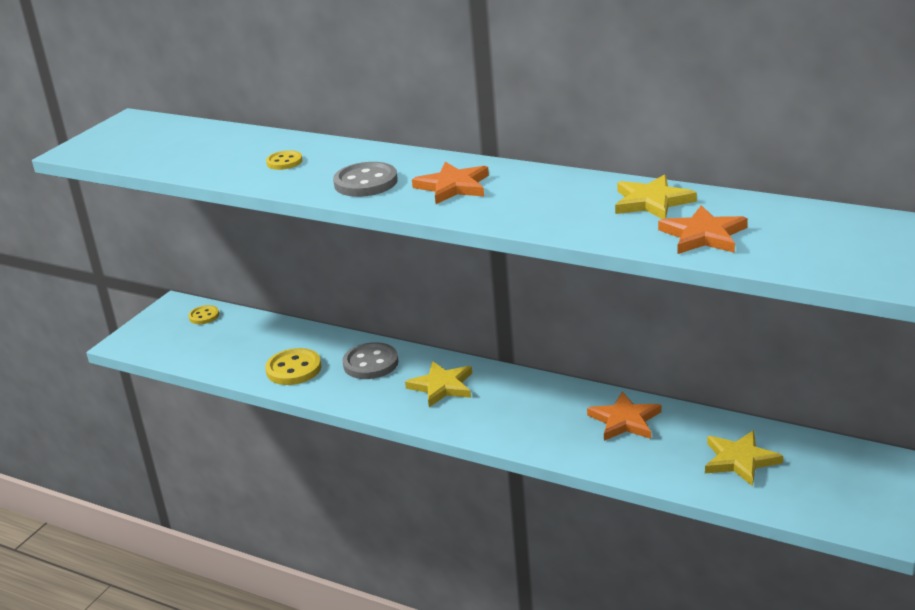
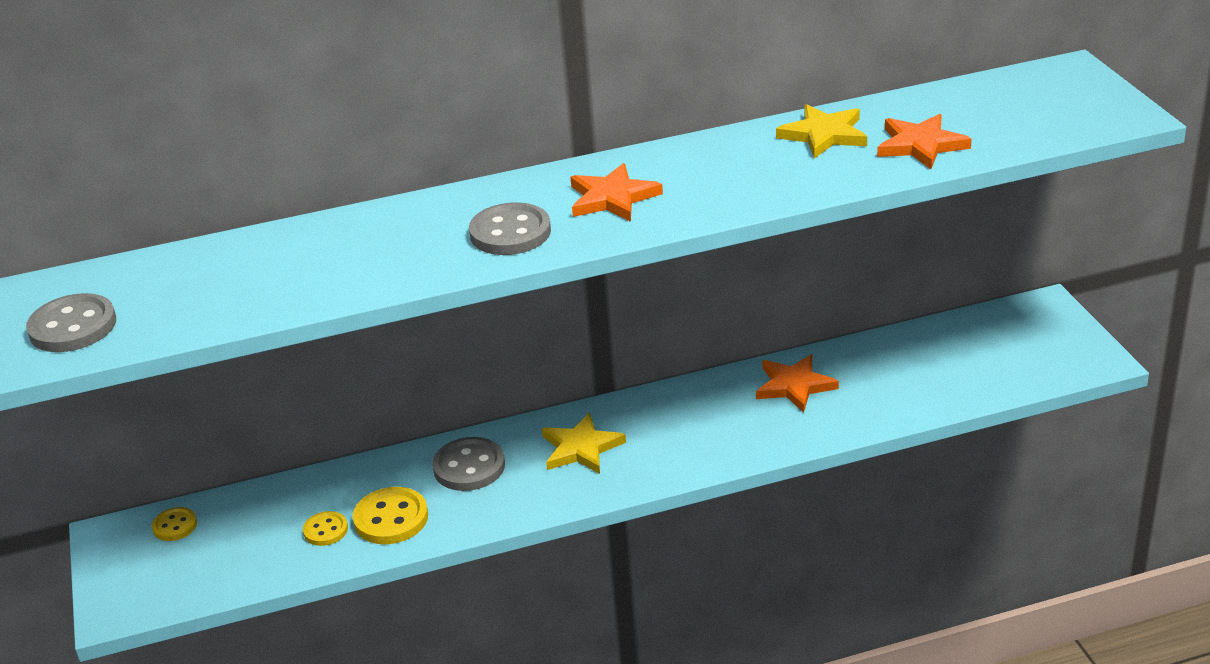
camera: 45 degrees left, 5 degrees up
(113, 143) = (73, 327): none -> grey button
(284, 162) = (365, 252): yellow button -> yellow button (325, 530)
(740, 460) = (931, 367): yellow star -> none

